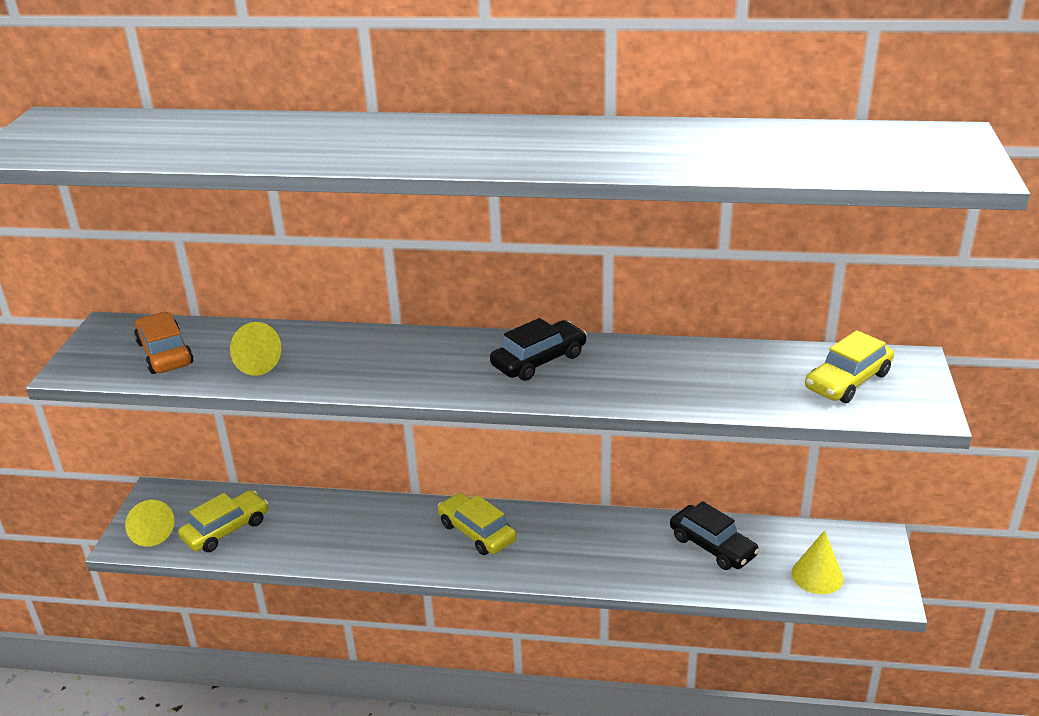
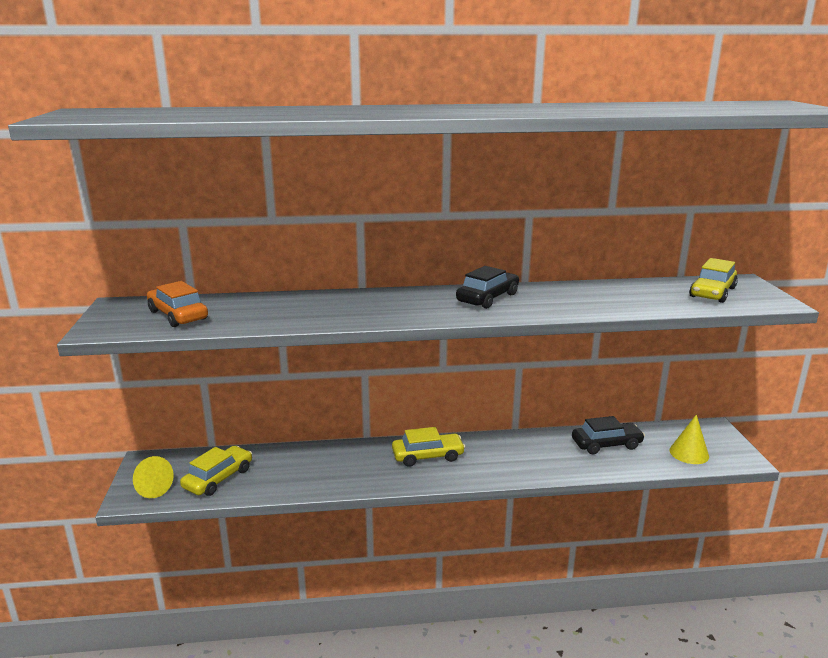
camera: 15 degrees left, 10 degrees down
(253, 363) = (259, 315): yellow cone -> none
(477, 532) = (428, 456): yellow car -> yellow car turned 135 degrees clockwise
(712, 546) = (606, 444): black car -> black car turned 45 degrees counterclockwise

